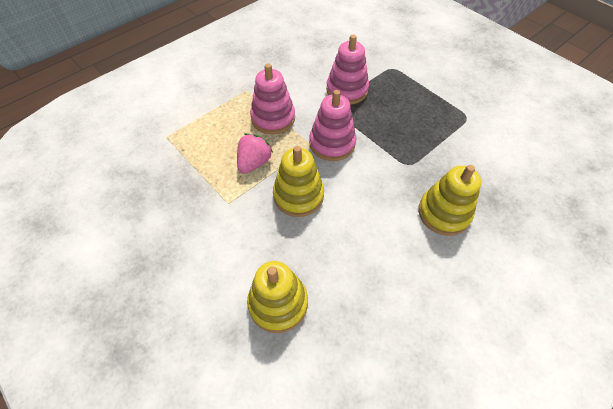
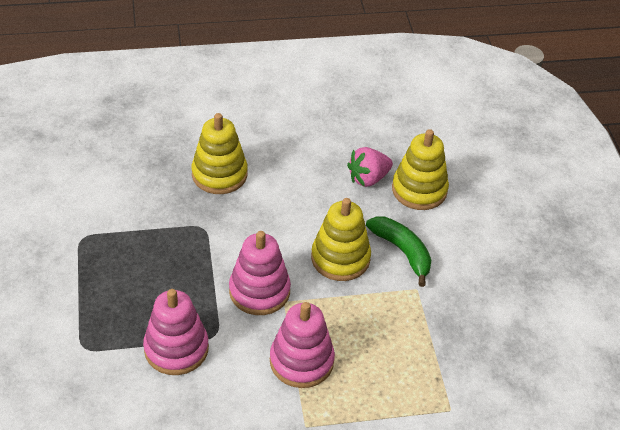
camera: 150 degrees left, 10 degrees down
(254, 162) = (362, 317): pink strawberry -> pink strawberry (368, 178)
(256, 228) = (402, 251): none -> green banana

